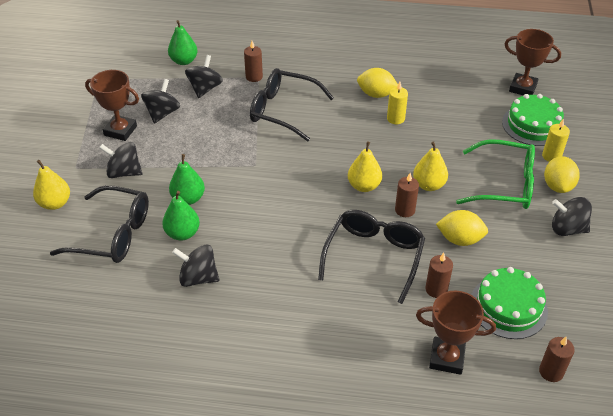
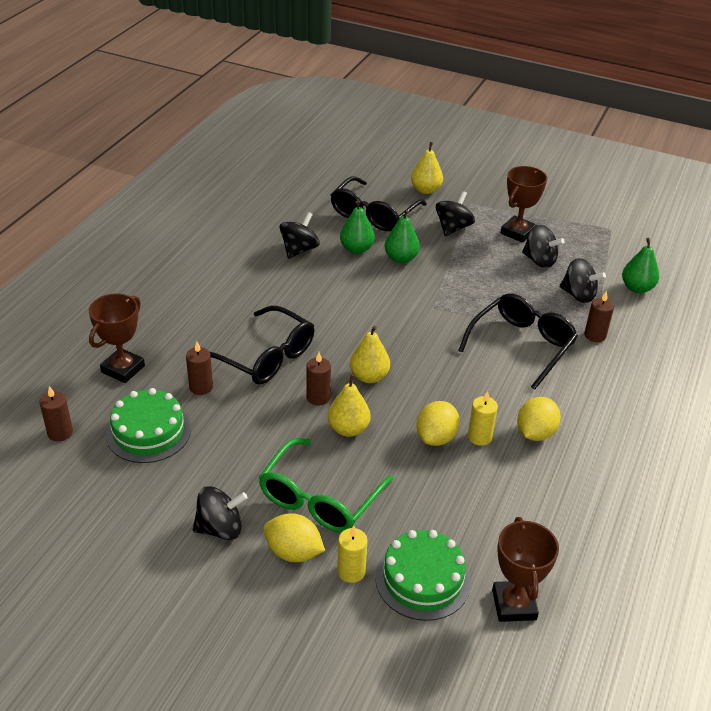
camera: 105 degrees right, 5 degrees down
(460, 239) = (254, 426): yellow lemon -> yellow lemon (436, 437)
(522, 88) = (514, 604): brown trophy -> brown trophy turned 45 degrees counterclockwise
(567, 229) = (220, 528): black spinning top -> black spinning top turned 45 degrees clockwise

